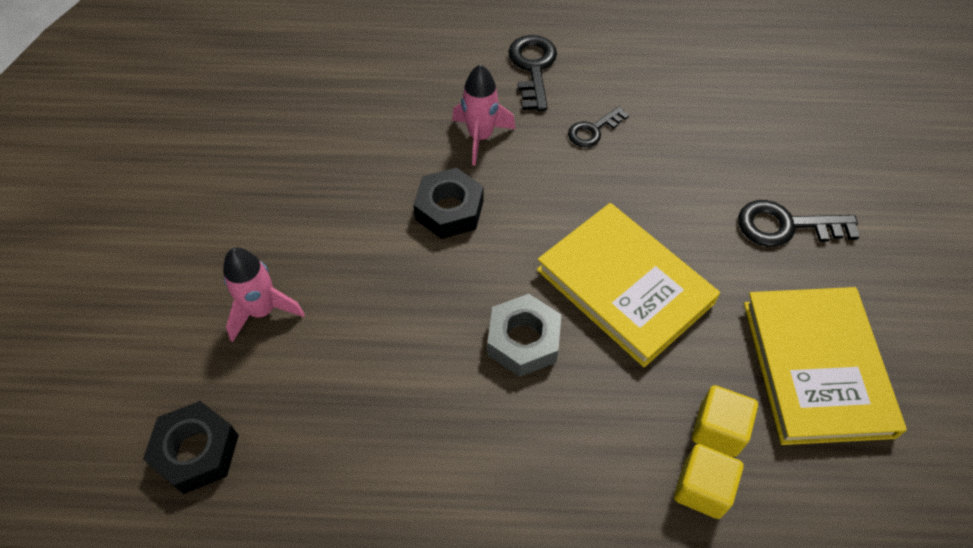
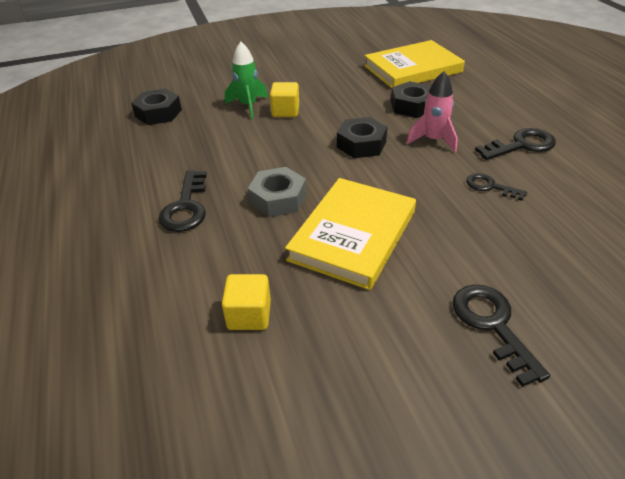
camera: 70 degrees right, 15 degrees down
(262, 310) = (248, 106): pink rocket -> green rocket
(391, 122) = (412, 106): none -> black nut
(492, 458) = (186, 207): none -> black key
(702, 489) = (194, 315): yellow cube -> yellow cube (285, 111)
(816, 367) = (342, 374): yellow book -> yellow book (412, 69)

